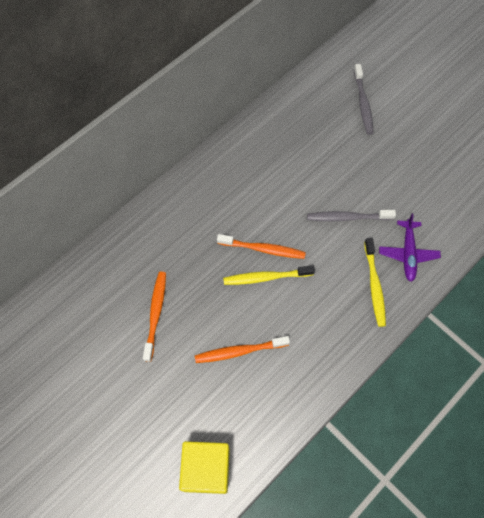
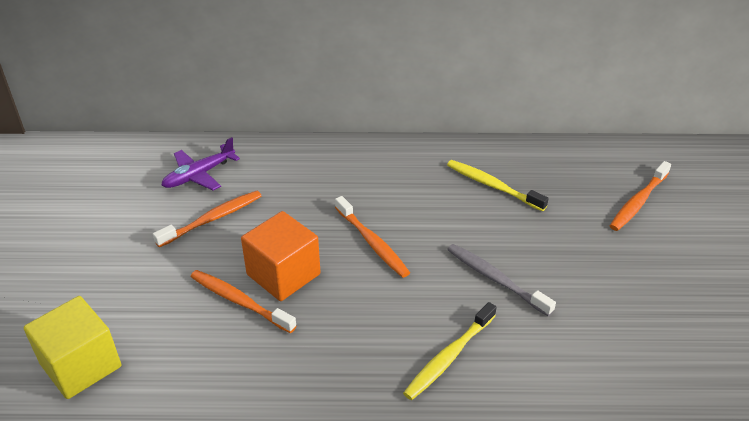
camera: 45 degrees right, 25 degrees down
(241, 313) = (283, 274): none -> orange cube
(266, 277) = (344, 265): yellow toothbrush -> yellow toothbrush (493, 186)
(363, 103) = (638, 202): grey toothbrush -> orange toothbrush
(408, 253) = (527, 359): purple plane -> purple plane (199, 175)

